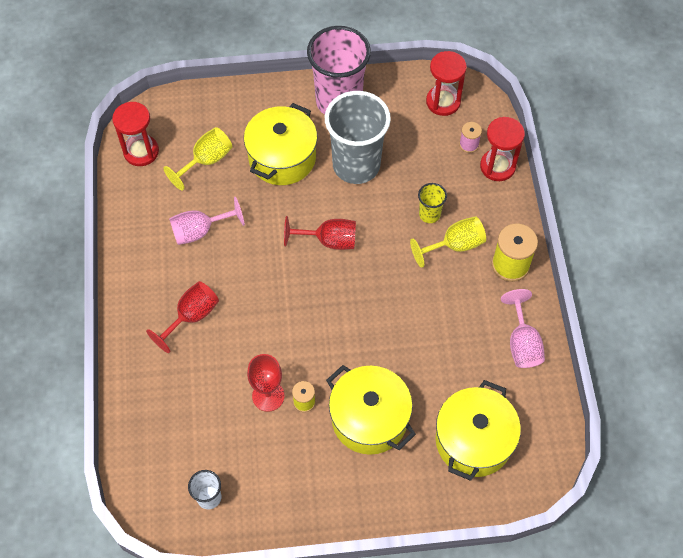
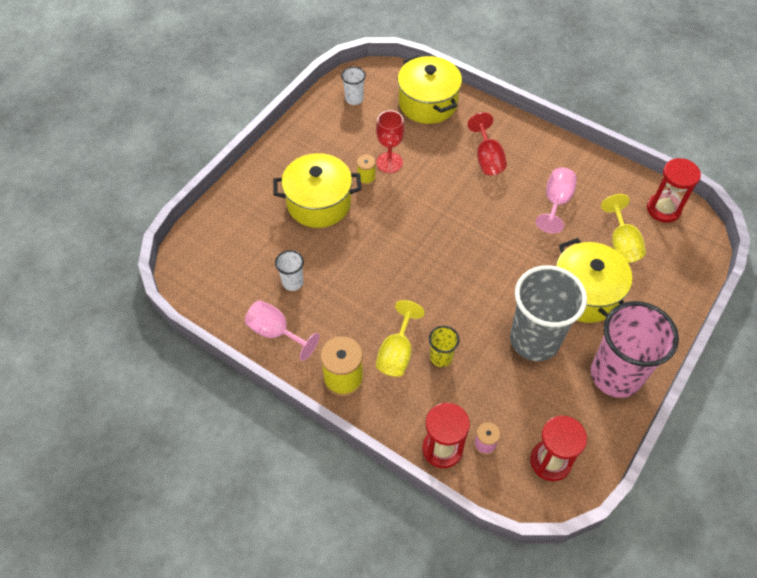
camera: 130 degrees right, 5 degrees down
(329, 241) = (478, 273): red goblet -> none
(467, 370) = (293, 282): none -> white cup
(473, 440) = (244, 247): yellow pot -> yellow pot (428, 103)

